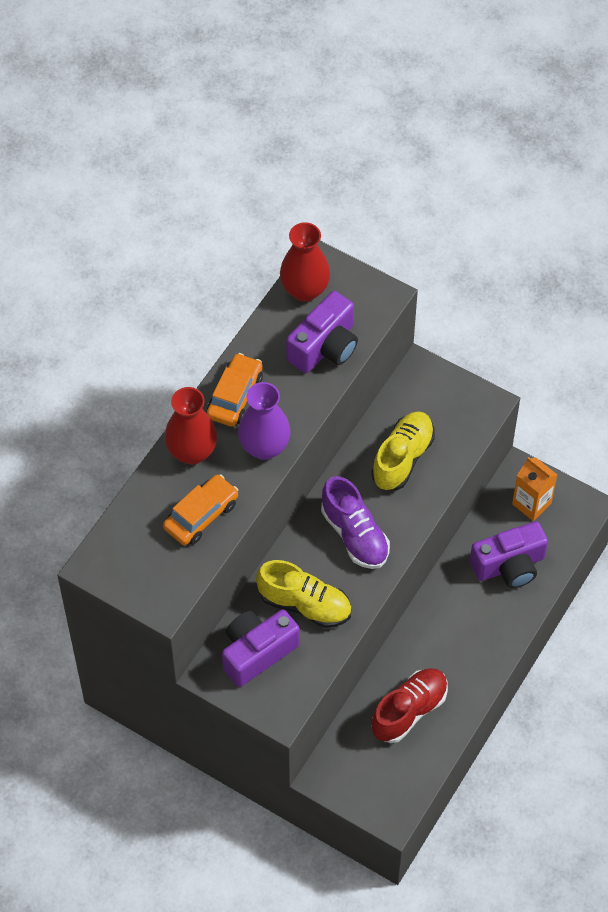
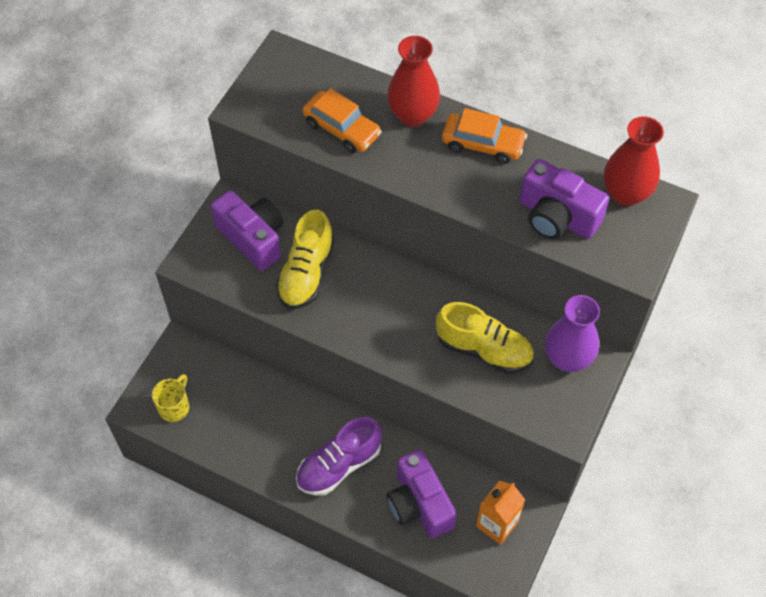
camera: 85 degrees right, 0 degrees up
(264, 447) = (426, 173): purple vase -> purple vase (567, 359)
(355, 535) = (388, 311): purple shoe -> purple shoe (339, 465)
(393, 782) = (174, 407): none -> yellow mug
(409, 710) = (249, 417): red shoe -> none

